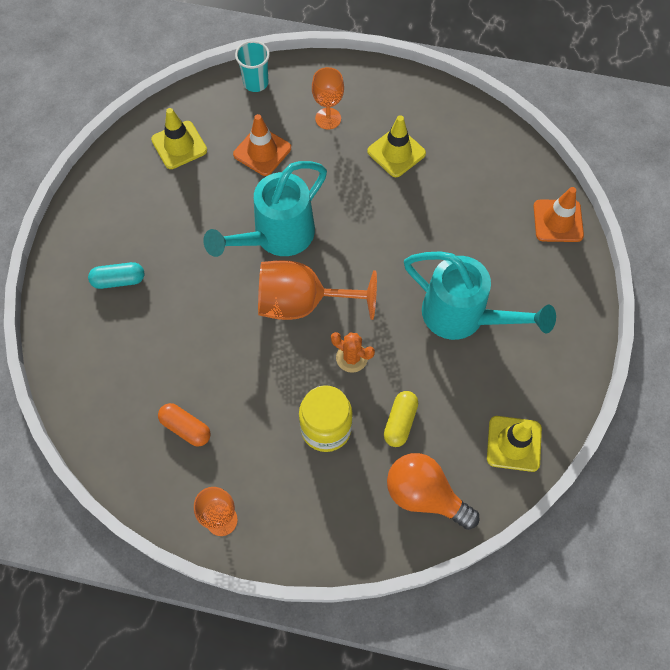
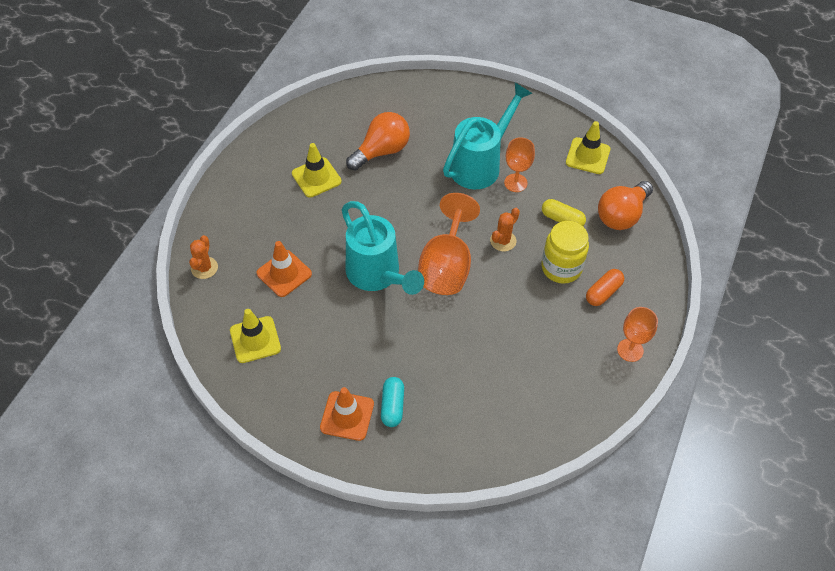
camera: 80 degrees left, 10 degrees down
(186, 428) = (548, 367): orange capsule -> orange capsule (603, 292)
(256, 83) = (204, 268): turquoise cup -> orange cactus
(328, 118) = (265, 219): orange goblet -> orange goblet (515, 183)
(453, 208) = (381, 151): none -> orange light bulb
(558, 221) = (410, 91): orange traffic cone -> orange traffic cone (347, 416)

